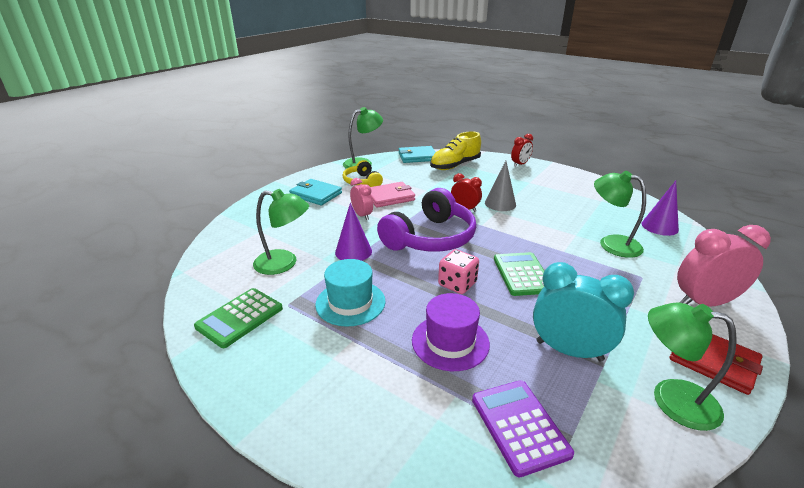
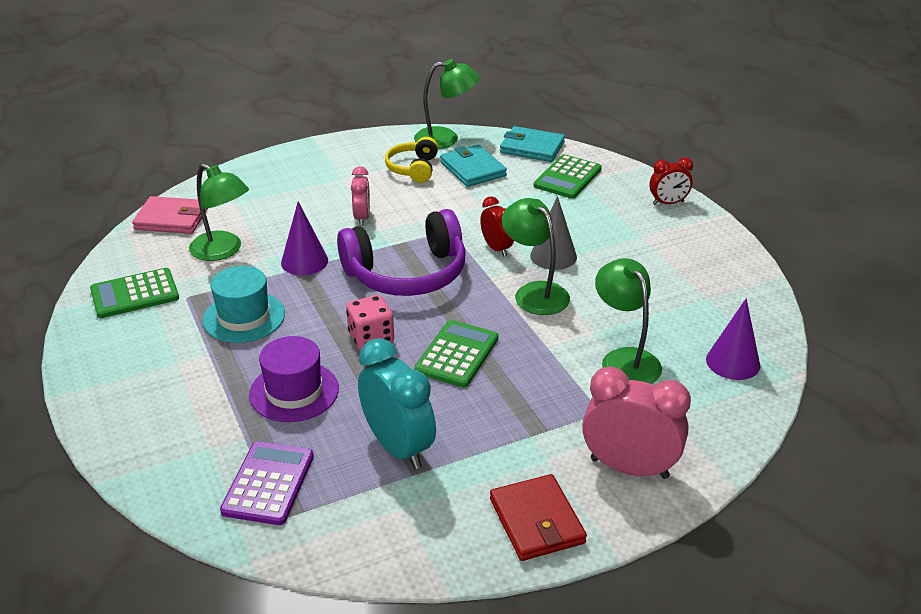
camera: 30 degrees right, 5 degrees up
(316, 194) = (339, 171): turquoise wallet -> turquoise wallet (472, 169)
(390, 197) = (422, 202): pink wallet -> pink wallet (171, 219)
(455, 165) = (567, 178): yellow shoe -> green calculator
(671, 399) = (436, 528): green lamp -> green lamp (534, 292)

